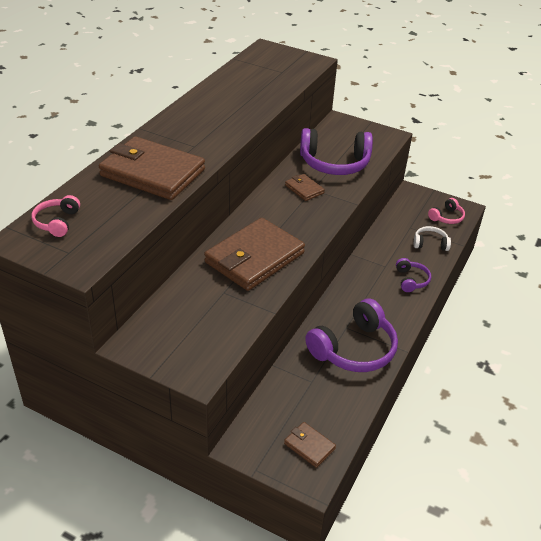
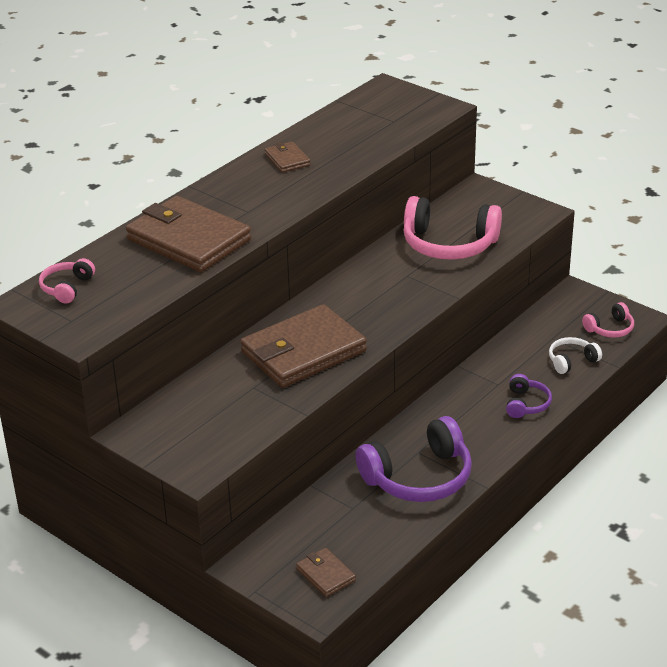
camera: 15 degrees right, 5 degrees down
(304, 189) = (396, 275): brown wallet -> brown wallet (287, 160)
(334, 163) = (449, 244): purple headphones -> pink headphones
(430, 244) = (571, 361): white headphones -> white headphones turned 45 degrees counterclockwise

